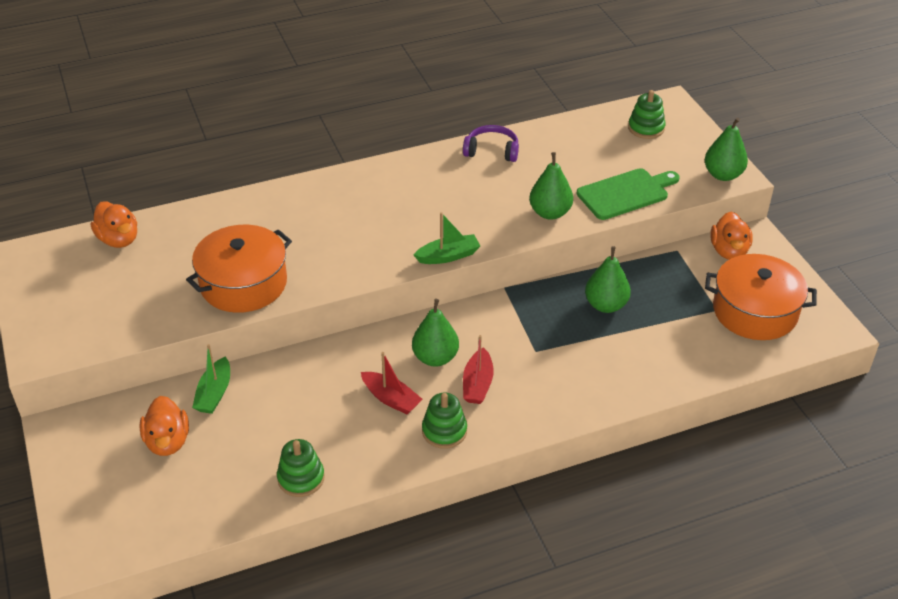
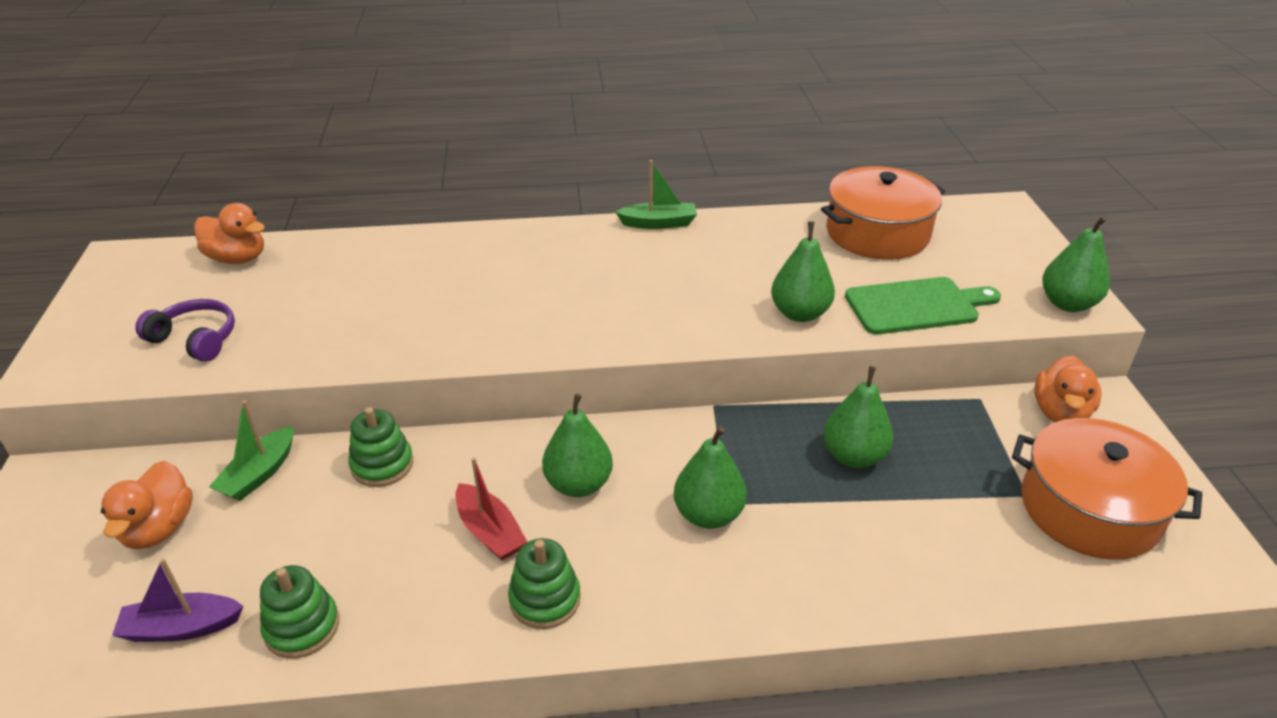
camera: 15 degrees right, 5 degrees down
(119, 239) = (237, 258): orange duck -> orange duck turned 45 degrees counterclockwise
(224, 495) = (182, 627): none -> purple boat
(243, 283) = (351, 334): orange pot -> orange pot (877, 233)
(448, 256) = (636, 345): green boat -> green boat (658, 223)
(477, 384) = (624, 535): red boat -> none
(492, 151) = (746, 229): purple headphones -> purple headphones (195, 339)
(526, 360) = (708, 515): none -> green pear
(646, 128) = (965, 232): green stacking toy -> green stacking toy (382, 465)

